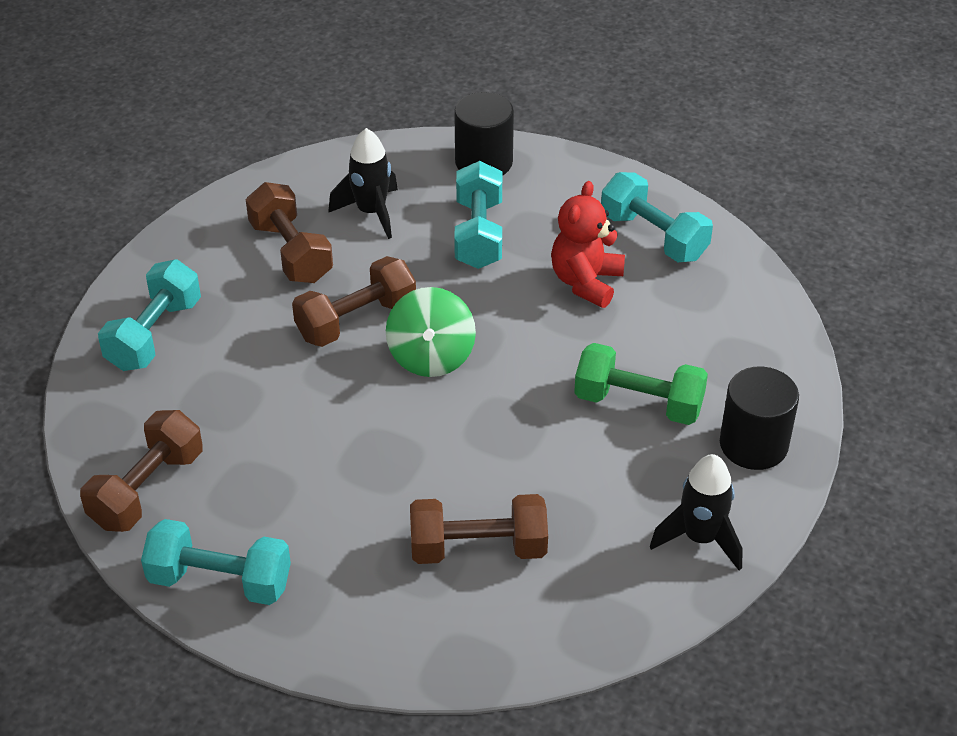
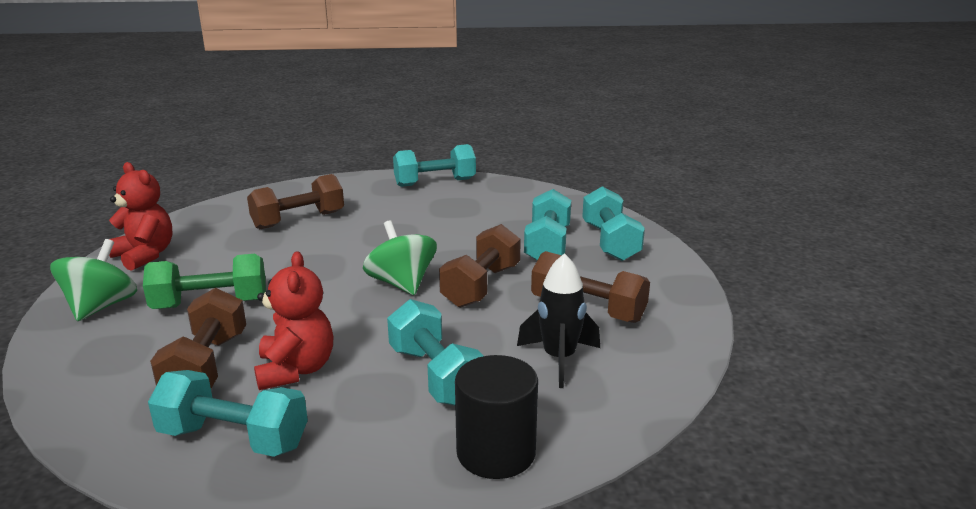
camera: 150 degrees right, 20 degrees down
(147, 489) = (514, 195): brown dumbbell -> brown dumbbell (207, 366)
(226, 358) = (547, 245): none -> turquoise dumbbell
(700, 538) = (145, 255): black rocket -> red teddy bear
(753, 445) = (101, 307): black cylinder -> green spinning top

